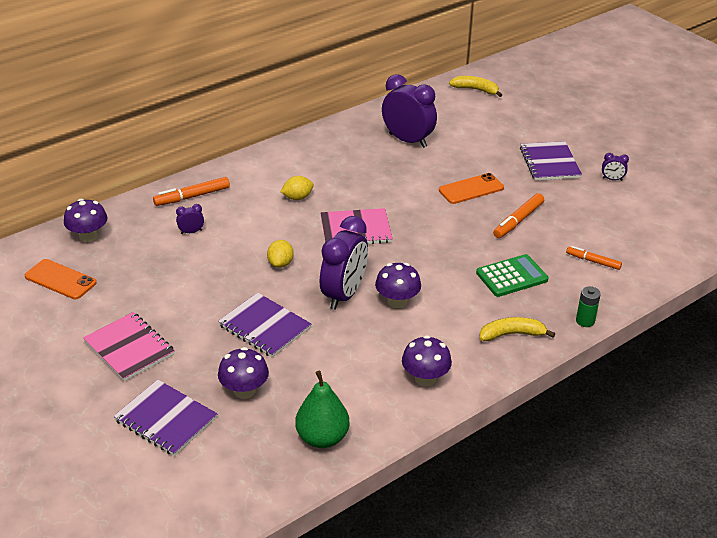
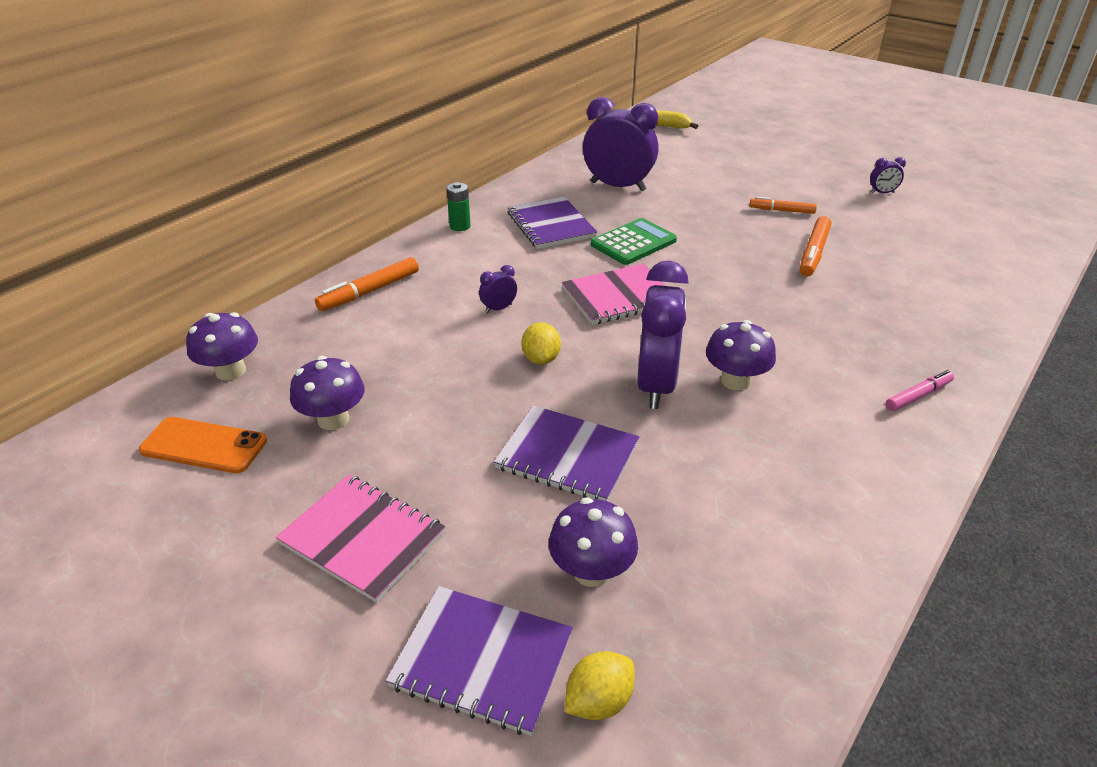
camera: 15 degrees left, 0 degrees up
(191, 232) = (388, 338): purple clock -> purple clock (498, 308)
(297, 197) = (517, 270): yellow lemon -> yellow lemon (599, 701)
(322, 438) = (766, 628): green pear -> none
(425, 378) = (852, 486): purple mushroom -> purple mushroom (333, 419)
(471, 189) = (730, 227): orange phone -> none
(511, 276) = (858, 320): green calculator -> green calculator (633, 243)
(511, 334) = (918, 396): yellow banana -> pink marker
(549, 163) = (799, 186): purple notebook -> purple notebook (551, 225)
(585, 321) = (993, 359): green battery -> green battery (460, 226)
(593, 261) = (939, 284): orange marker -> orange marker (782, 210)

